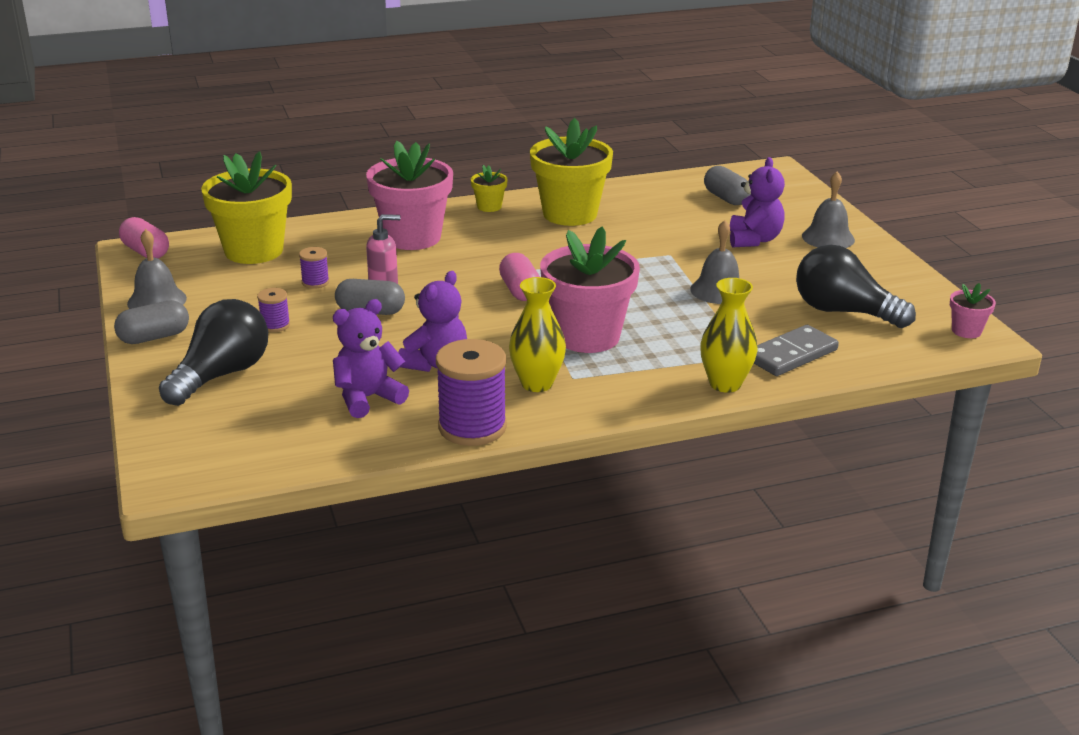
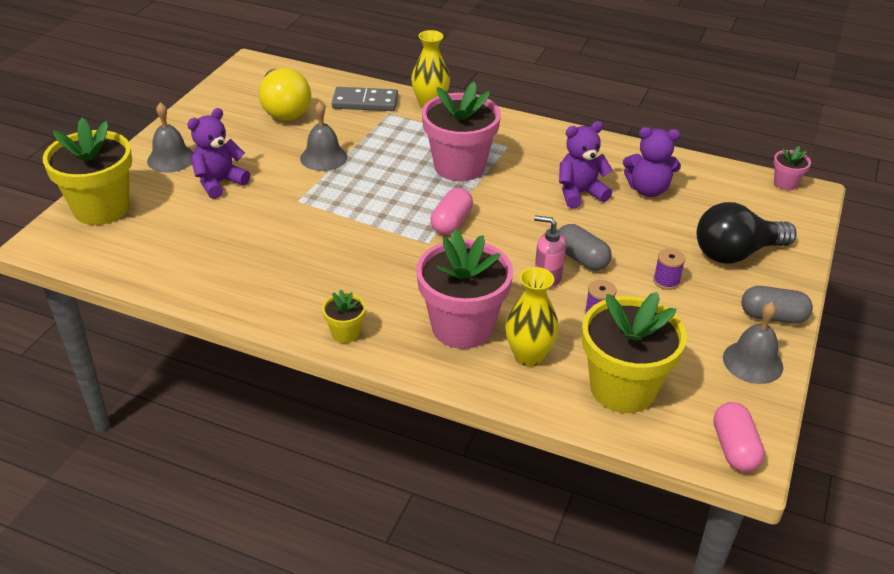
camera: 140 degrees left, 10 degrees up
(472, 427) = (602, 145): purple spool -> none
(537, 383) = (533, 152): yellow vase -> yellow vase (529, 356)
(570, 214) = (295, 283): yellow flower pot -> yellow flower pot (101, 208)
(726, 198) = (150, 232): grey capsule -> none
(843, 312) = (284, 109): black light bulb -> yellow light bulb
(966, 331) = (249, 71): pink flower pot -> pink flower pot (785, 183)

